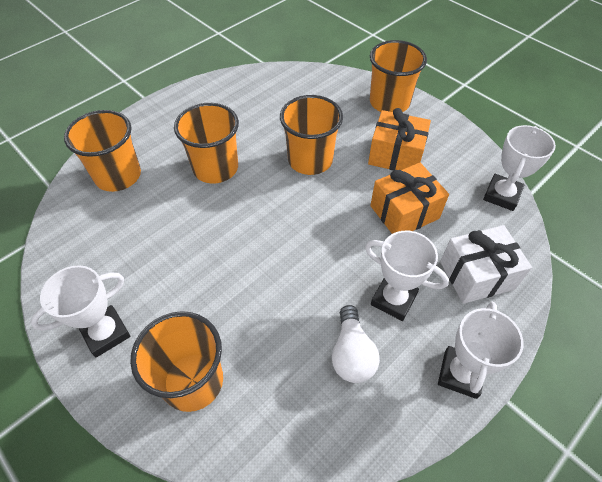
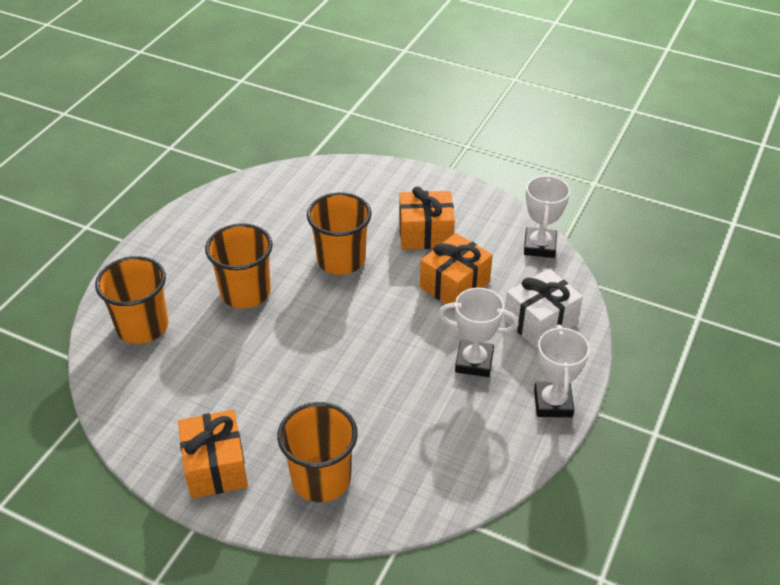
camera: 20 degrees left, 10 degrees down
(106, 333) = (215, 467): white trophy -> orange gift
(352, 354) = (454, 415): white light bulb -> none
(389, 102) = (398, 182): orange cup -> none

